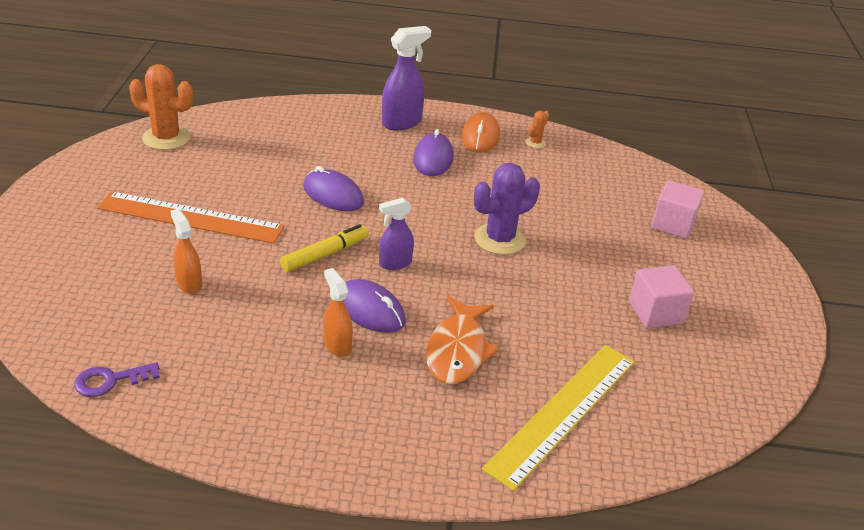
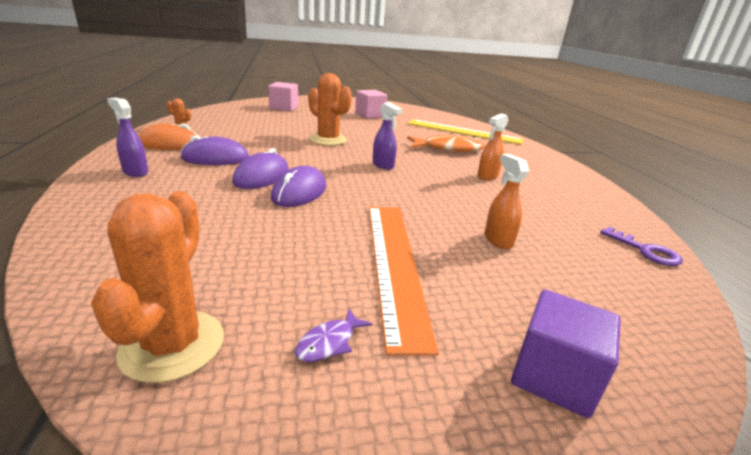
camera: 105 degrees left, 10 degrees down
(50, 242) = (554, 376): none -> purple cube
(134, 178) = (329, 342): none -> purple fish
(189, 284) = (498, 240): orange spray bottle -> orange spray bottle turned 120 degrees clockwise
(325, 254) = (395, 188): yellow marker -> none
(370, 310) = (442, 170): purple mouse -> purple mouse (262, 177)
(402, 122) = (135, 172): purple spray bottle -> purple spray bottle, size x0.63
(500, 239) = (328, 140): purple cactus -> orange cactus

